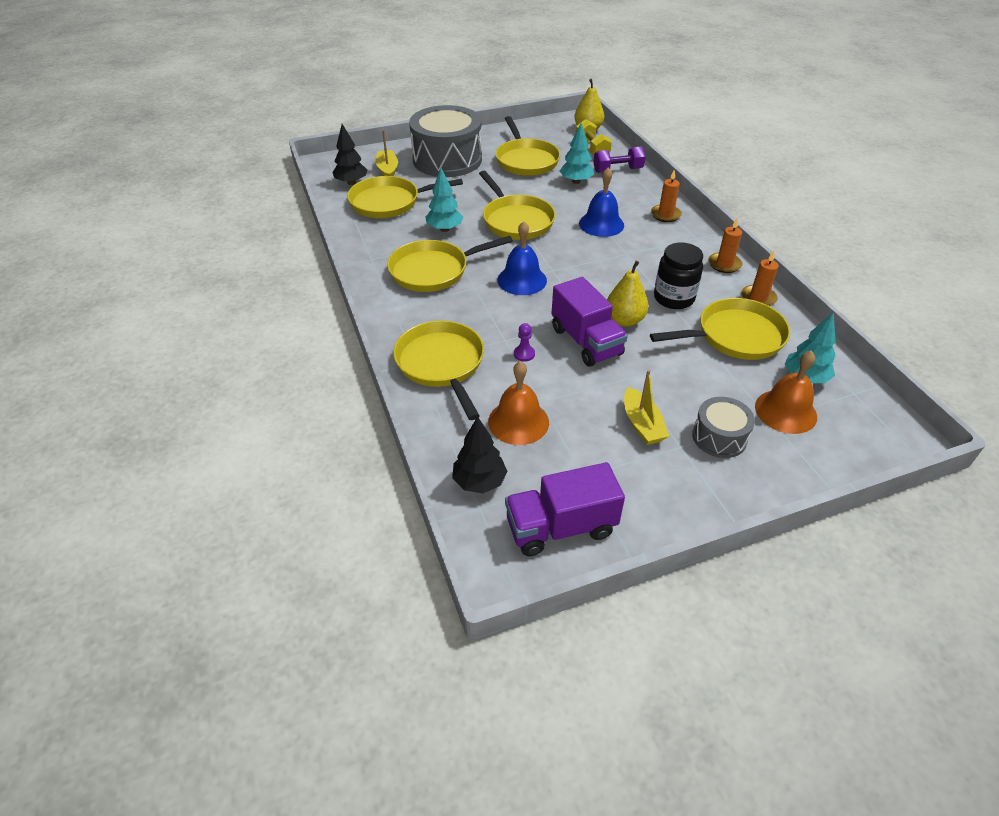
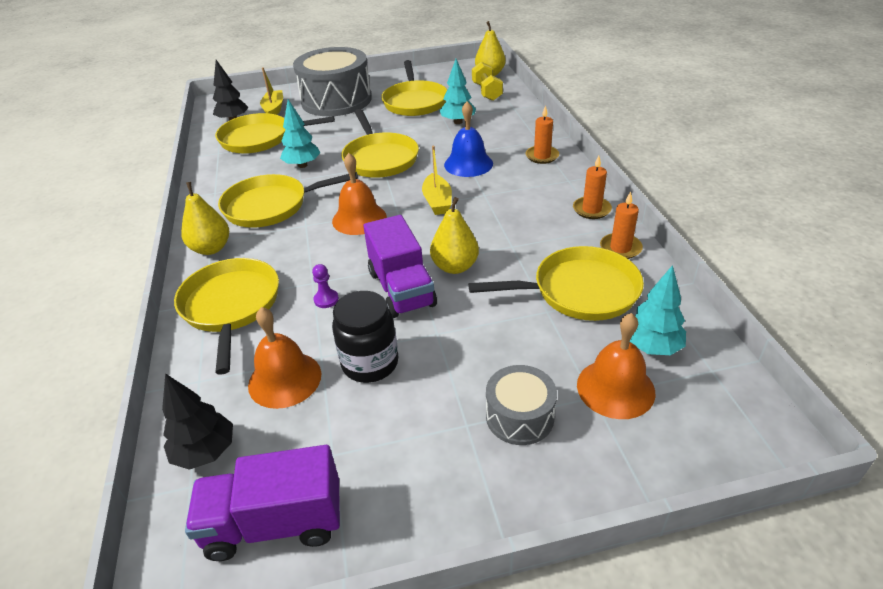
camera: 10 degrees right, 5 degrees down
(396, 313) = (211, 248): none -> yellow pear
(522, 280) = (359, 219): blue bell -> orange bell
(617, 170) = (506, 112): purple dumbbell -> none
(642, 424) = (429, 393): yellow boat -> yellow boat (437, 201)
(673, 298) = (520, 244): black jar -> black jar (370, 363)

